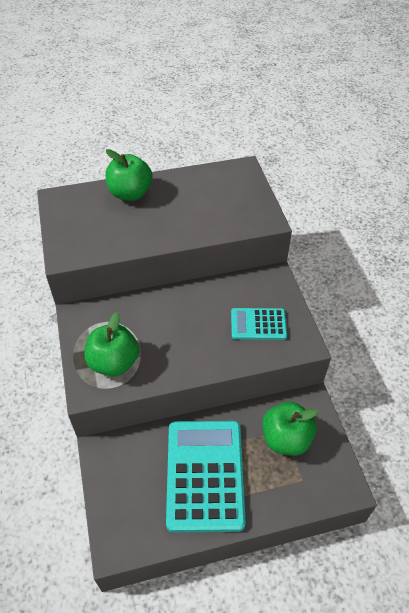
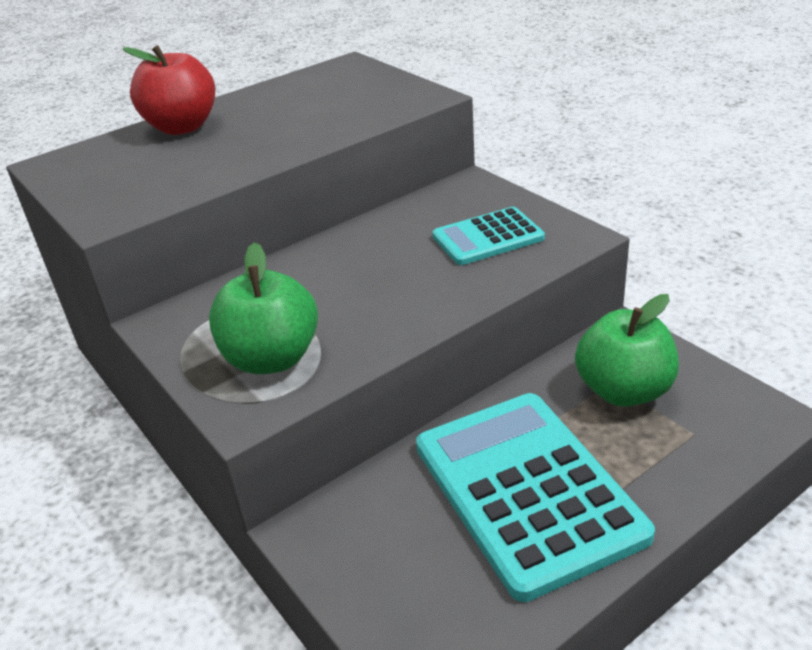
camera: 20 degrees left, 15 degrees down
(130, 193) = (182, 127): green apple -> red apple

